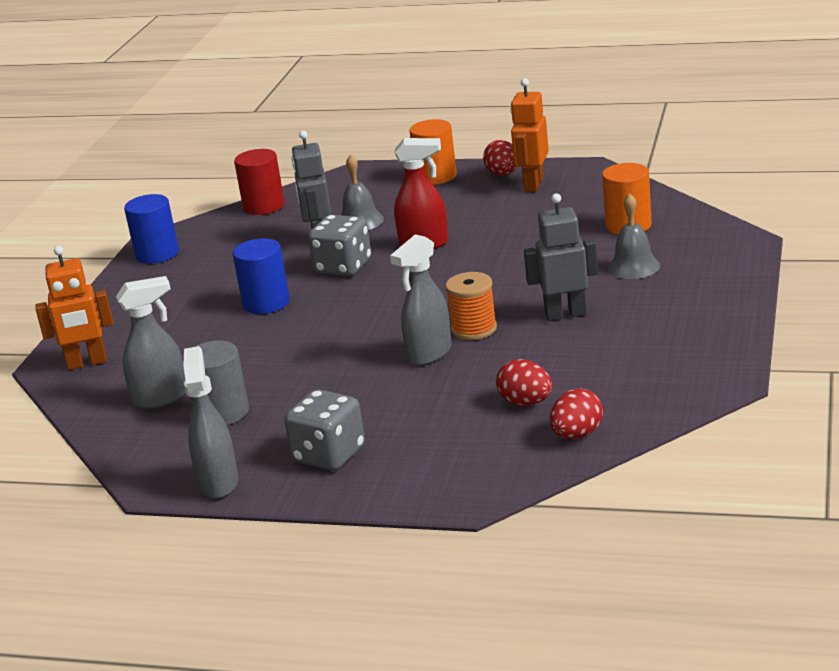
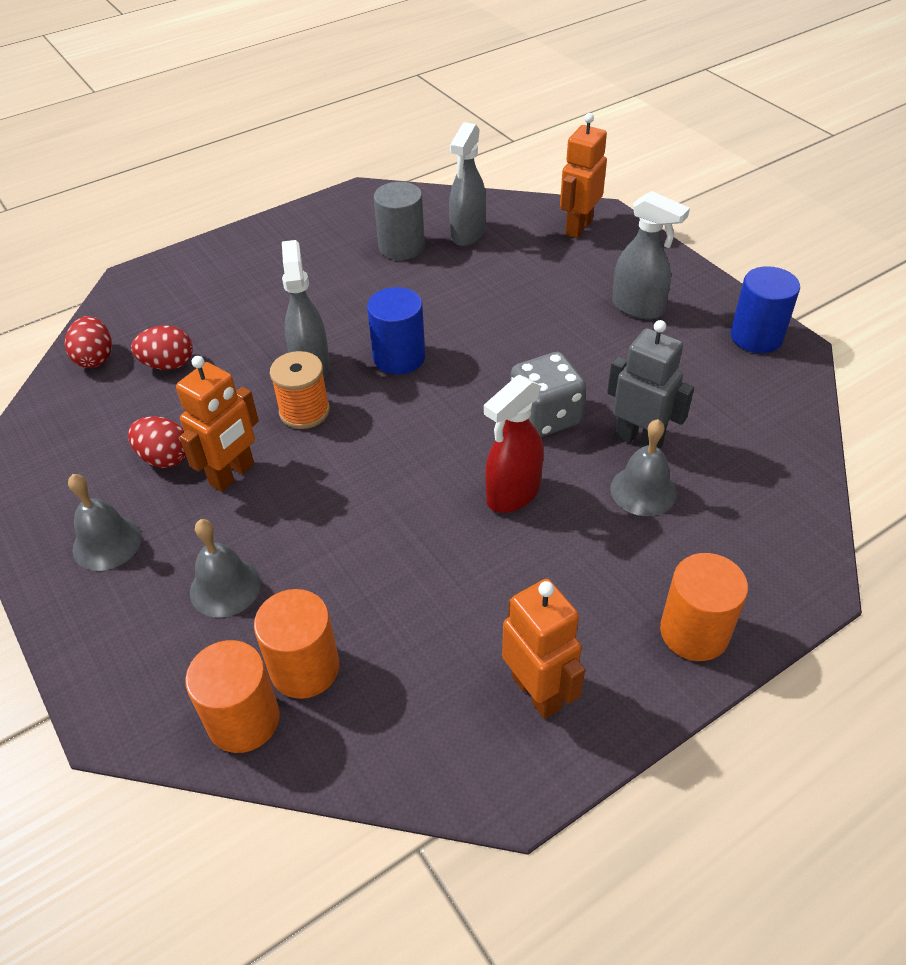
camera: 130 degrees right, 20 degrees up
(218, 483) = (322, 211): grey spray bottle -> grey spray bottle (638, 308)
(264, 206) = (793, 453): red cylinder -> none
(266, 303) = (543, 341): blue cylinder -> blue cylinder (399, 357)
(329, 455) = (272, 258): grey dice -> none
(503, 174) = (611, 693): red egg -> red egg (164, 458)
(565, 314) = (232, 474): grey robot -> orange robot
(679, 221) = (243, 719): none -> orange cylinder
(683, 311) = (107, 543): none -> grey bell

